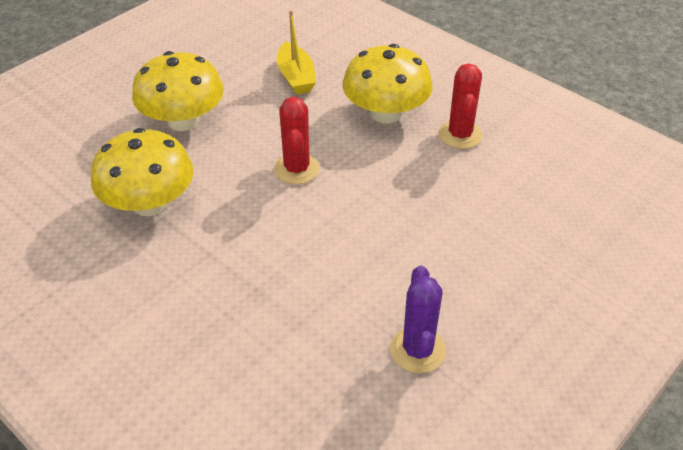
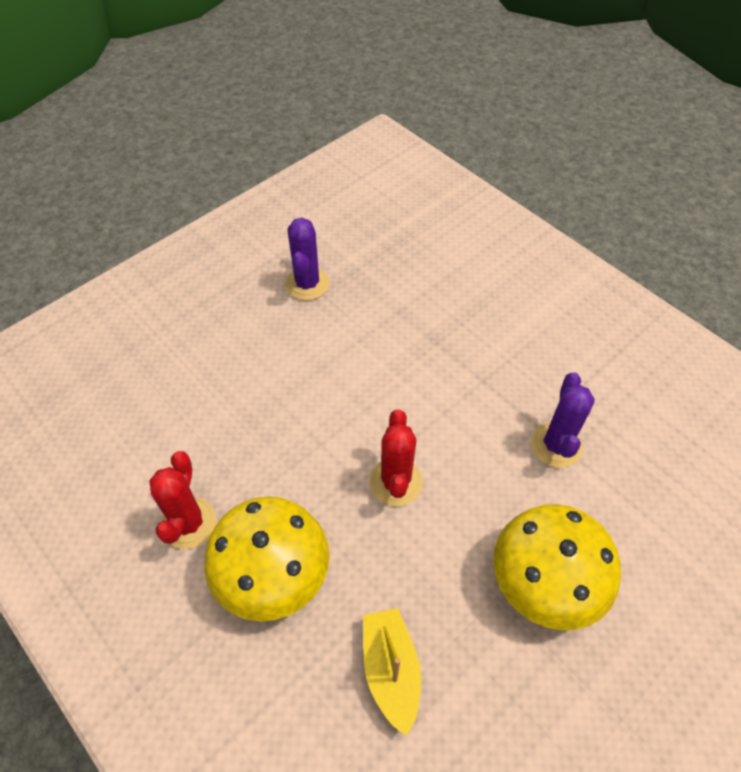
camera: 175 degrees left, 10 degrees up
(149, 203) = (556, 445): yellow mushroom -> purple cactus

